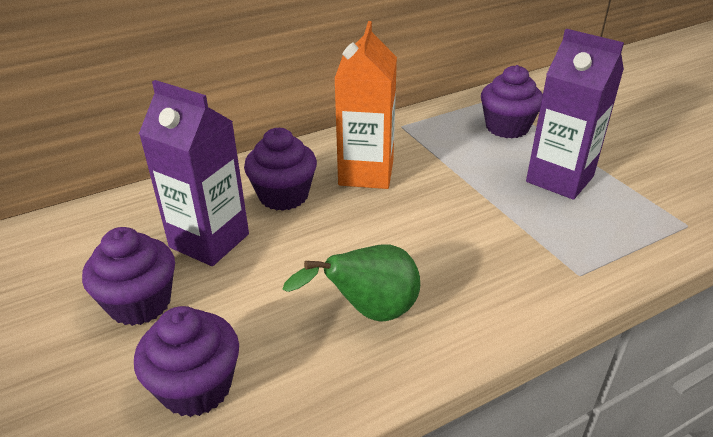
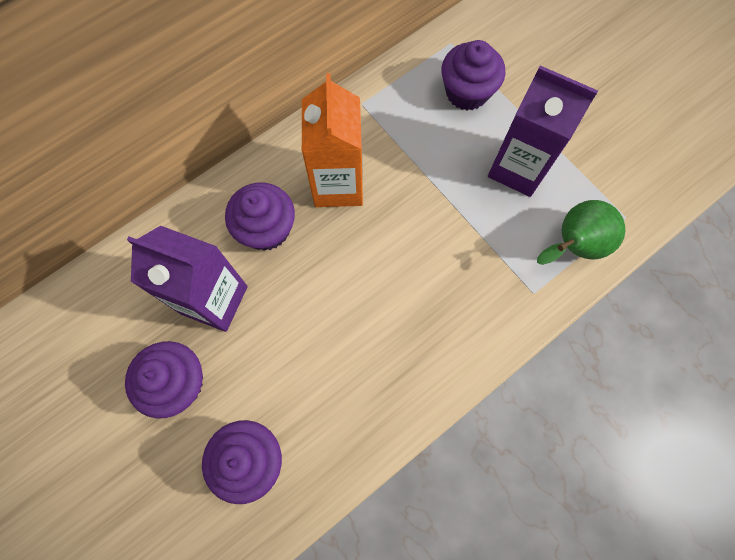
camera: 10 degrees left, 35 degrees up
(369, 312) = (368, 362): green pear -> green pear (573, 245)

